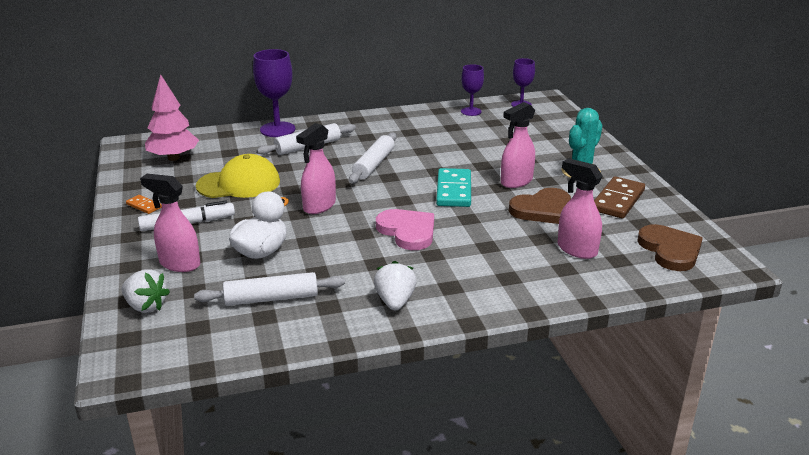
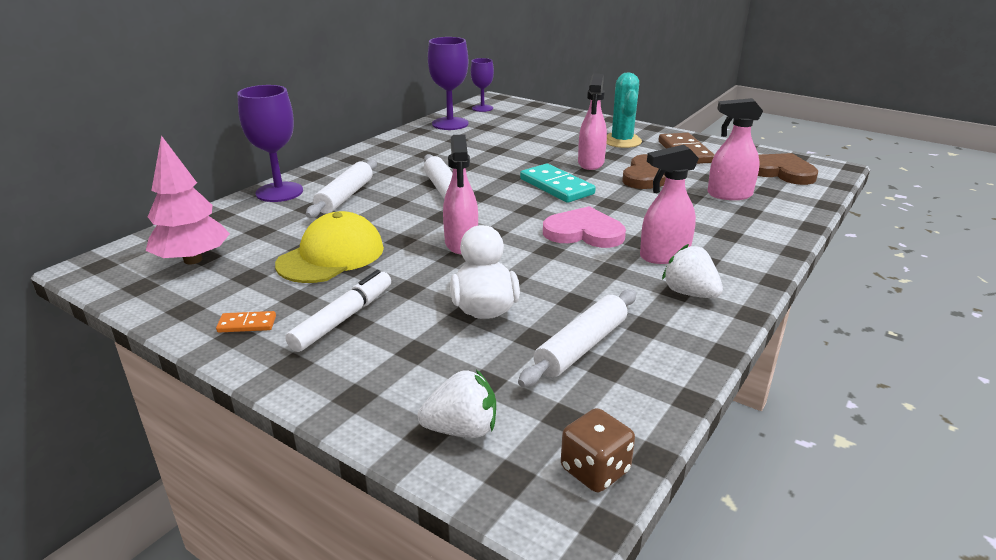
camera: 40 degrees left, 0 degrees up
(166, 358) = (595, 470): none -> brown dice
(179, 264) = (414, 364): pink spray bottle -> pink spray bottle (663, 256)
(471, 111) = (450, 124): purple goblet -> purple goblet, size x1.62

